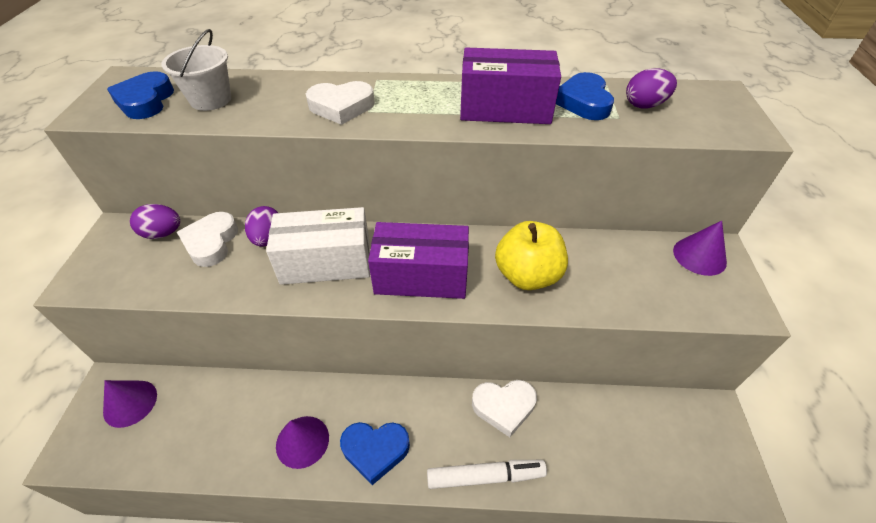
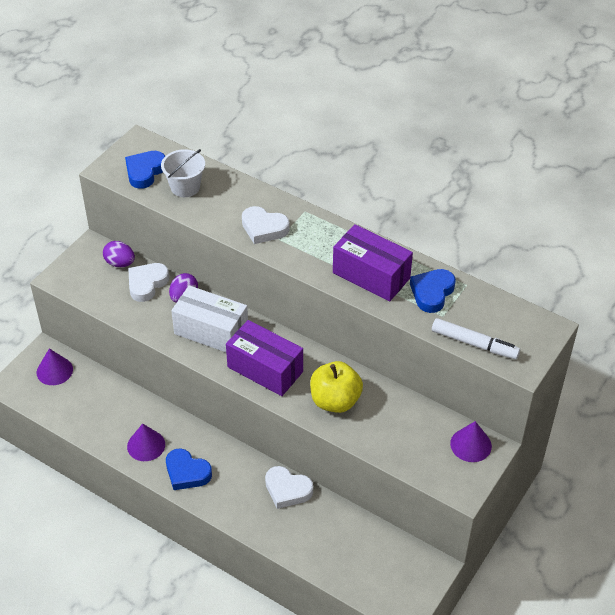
camera: 30 degrees right, 0 degrees up
(485, 476) = (244, 521): white marker -> white marker (474, 344)
(644, 105) = (473, 314): purple egg -> none

